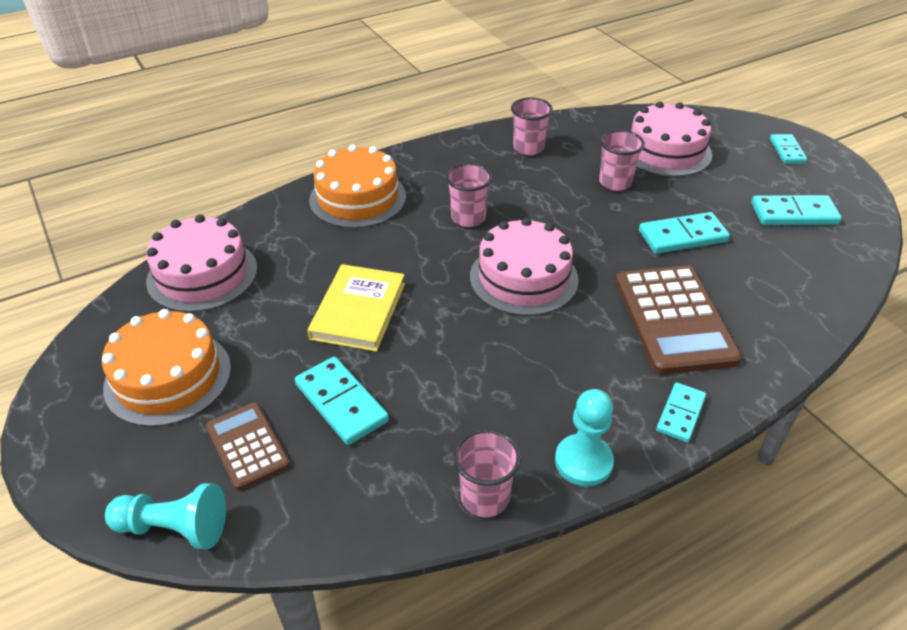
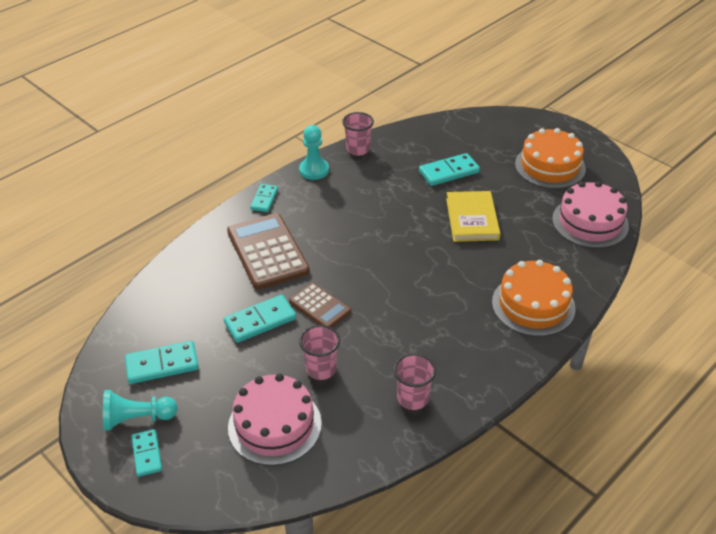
camera: 165 degrees right, 0 degrees up
(174, 528) = (488, 117): turquoise pawn -> turquoise pawn (137, 418)
(247, 446) = (482, 147): brown calculator -> brown calculator (320, 307)
(341, 403) = (449, 172): turquoise domino -> turquoise domino turned 60 degrees counterclockwise
(468, 218) = (434, 304): pink cup -> none
(523, 278) = (374, 261): pink cake -> none

